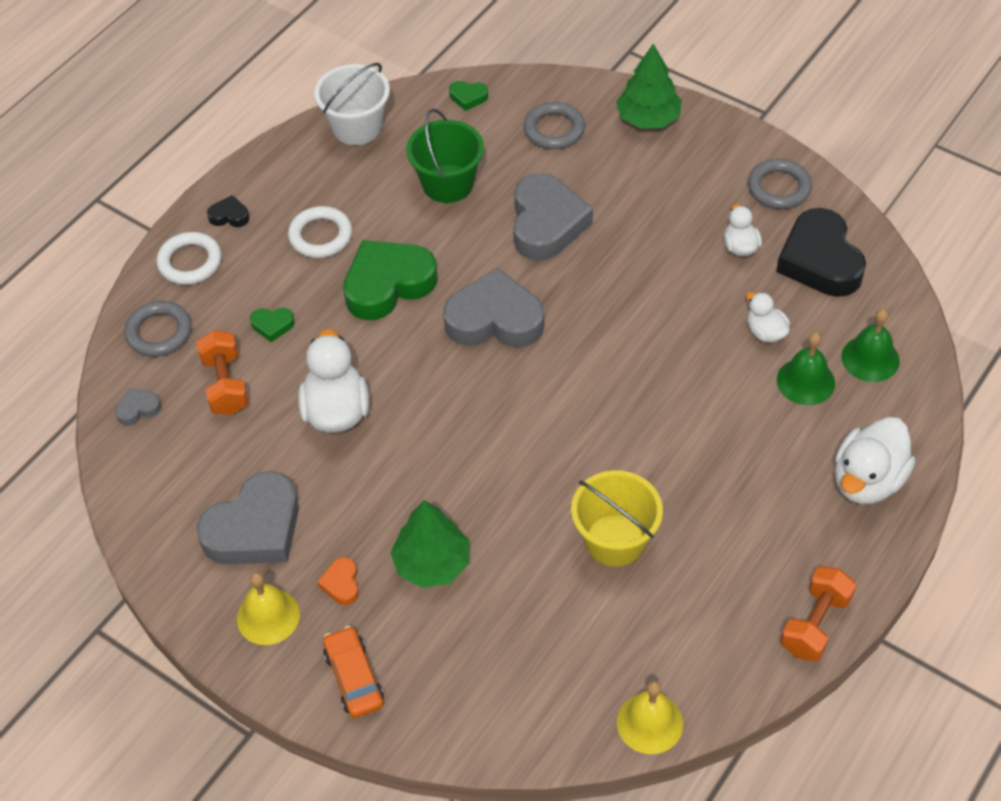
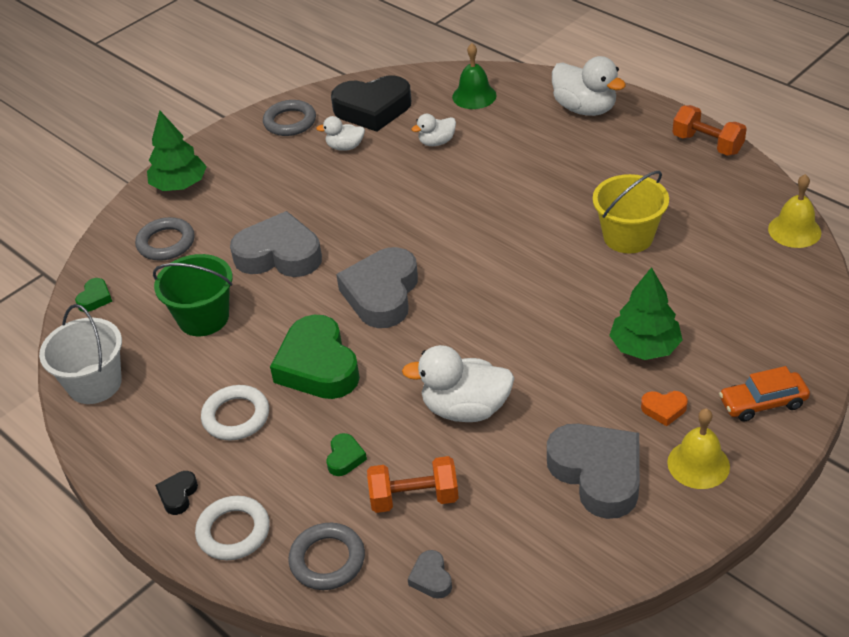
camera: 80 degrees left, 10 degrees down
(805, 381) = (489, 127): green bell -> none

